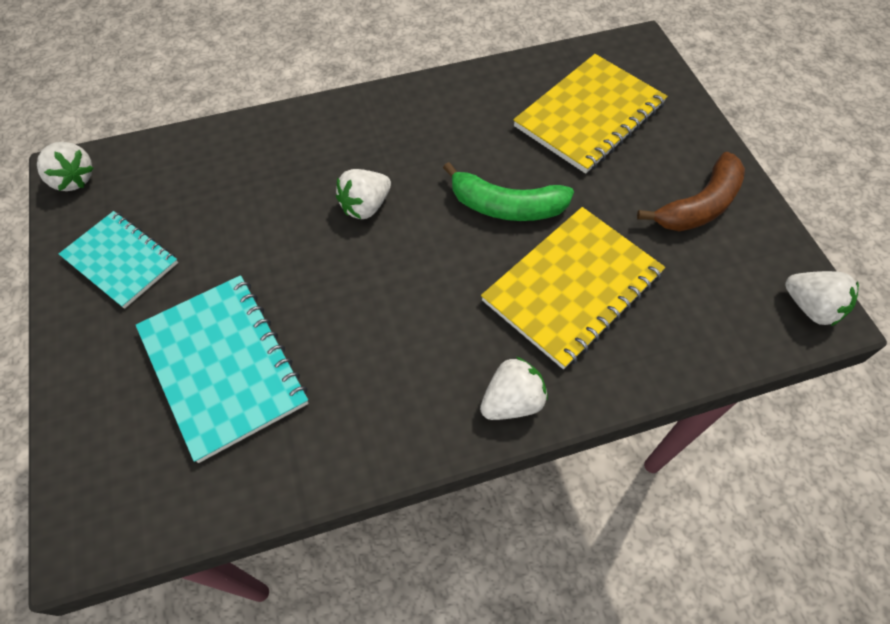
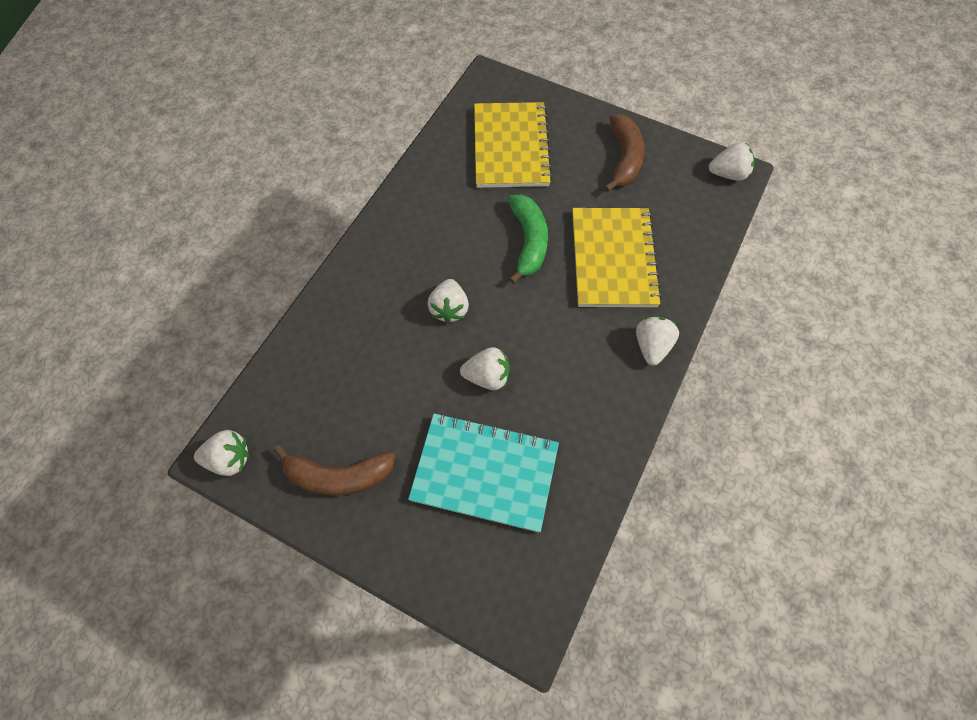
camera: 45 degrees left, 5 degrees up
(120, 260) = (338, 476): turquoise notebook -> brown banana
(326, 289) = (487, 376): none -> white strawberry
(506, 206) = (528, 241): green banana -> green banana turned 60 degrees counterclockwise

